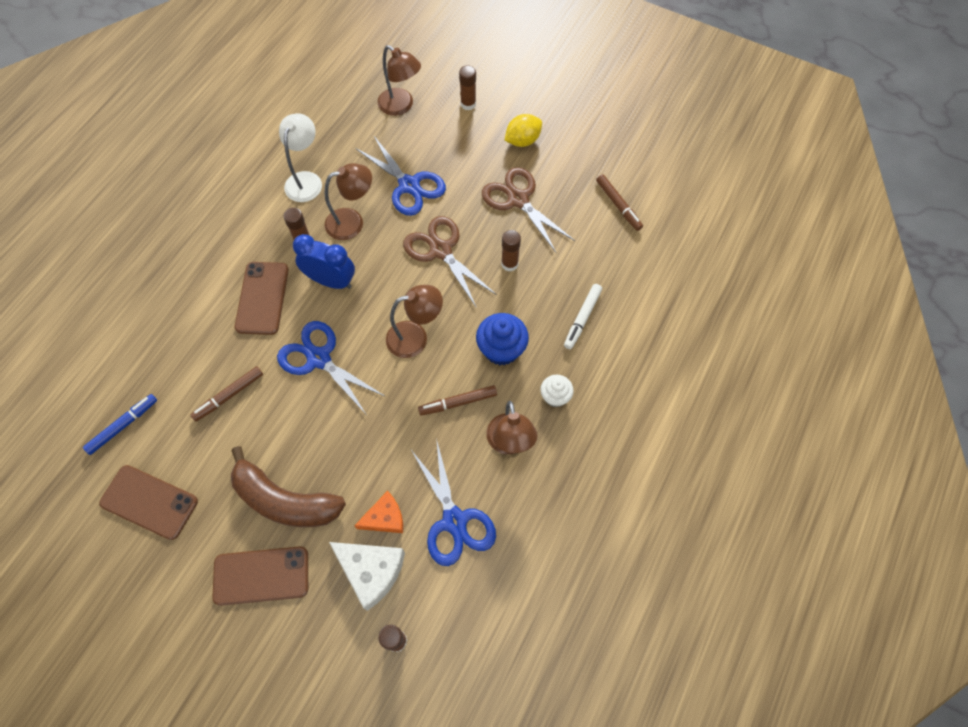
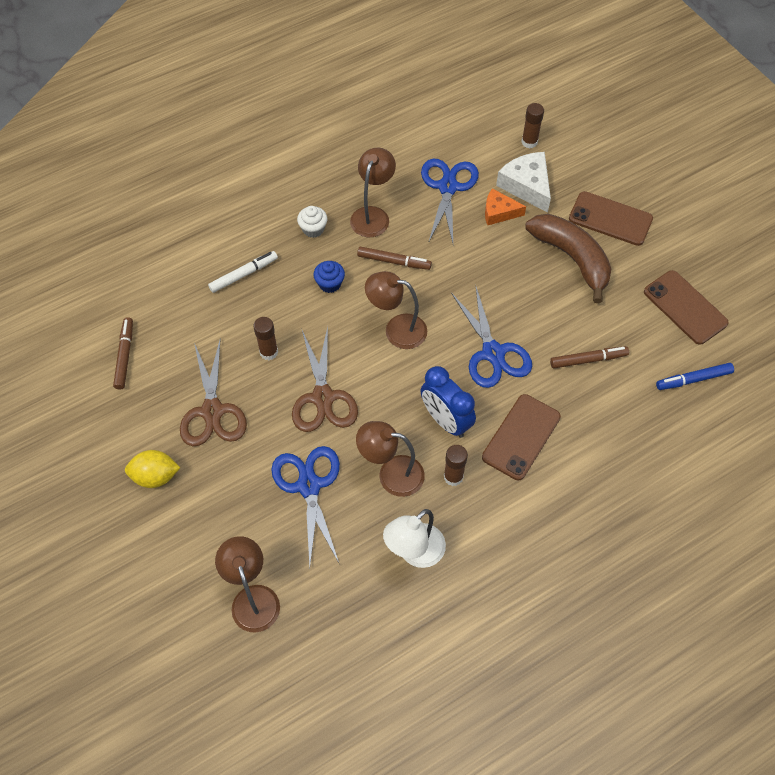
camera: 150 degrees left, 5 degrees down
(468, 104) = (176, 557): brown glue stick -> none
(501, 349) = (330, 284): blue cupcake -> blue cupcake, size x0.62

